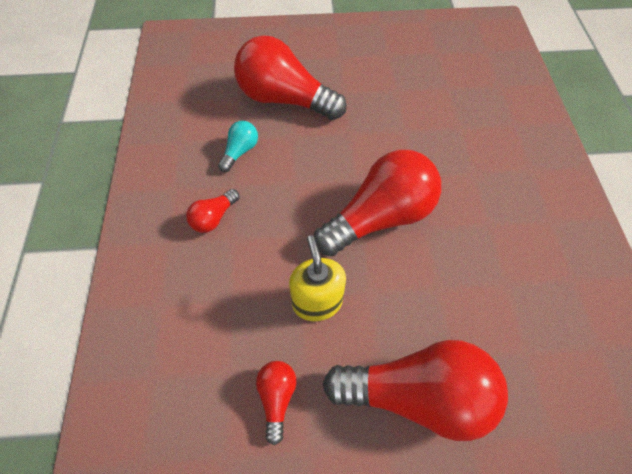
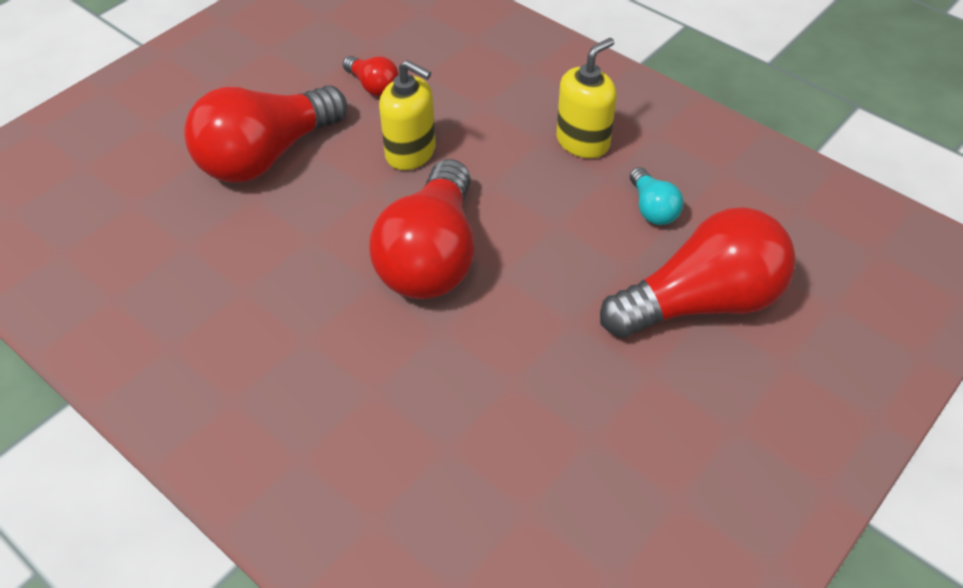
camera: 135 degrees right, 10 degrees down
(214, 217) = (583, 141): red light bulb -> yellow soap dispenser

